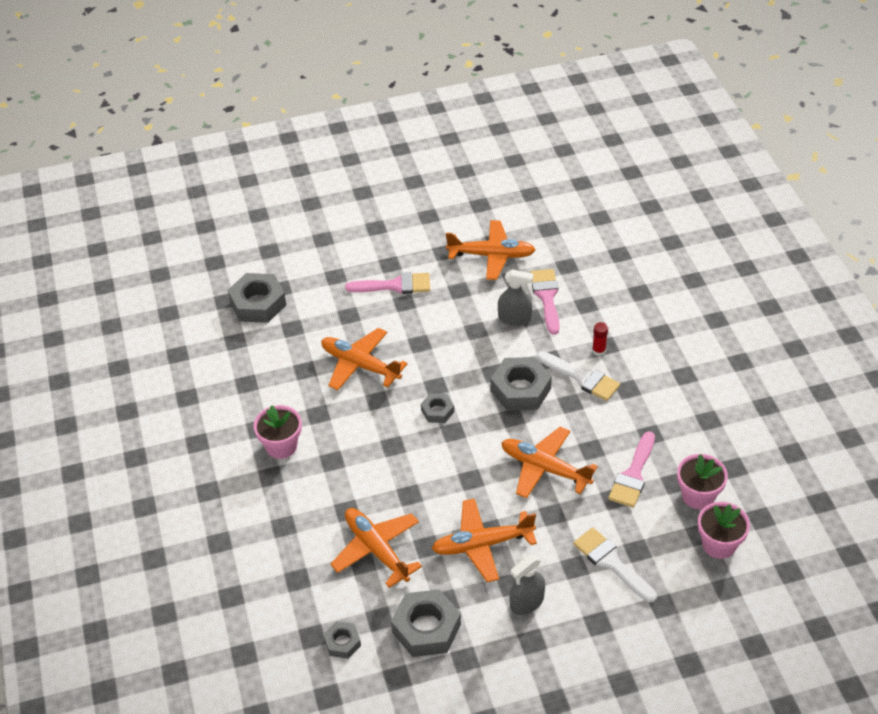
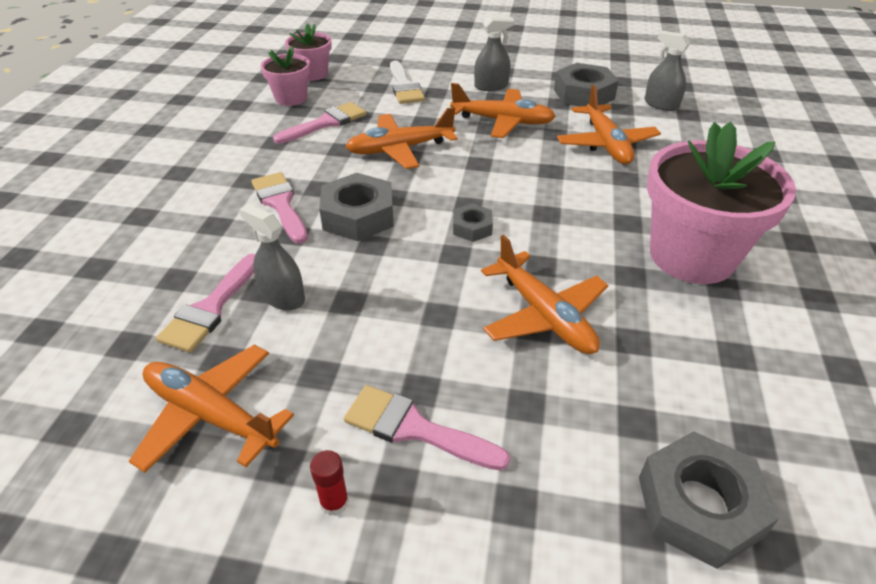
camera: 155 degrees left, 5 degrees down
(281, 446) = (692, 256): pink flower pot -> pink flower pot, size x1.91
(342, 642) = (661, 104): grey nut -> grey spray bottle
(544, 468) = (400, 149): orange plane -> orange plane turned 105 degrees clockwise
(582, 378) = (280, 204): white brush -> pink brush
(599, 350) = (230, 222): red glue stick -> red glue stick (334, 502)

